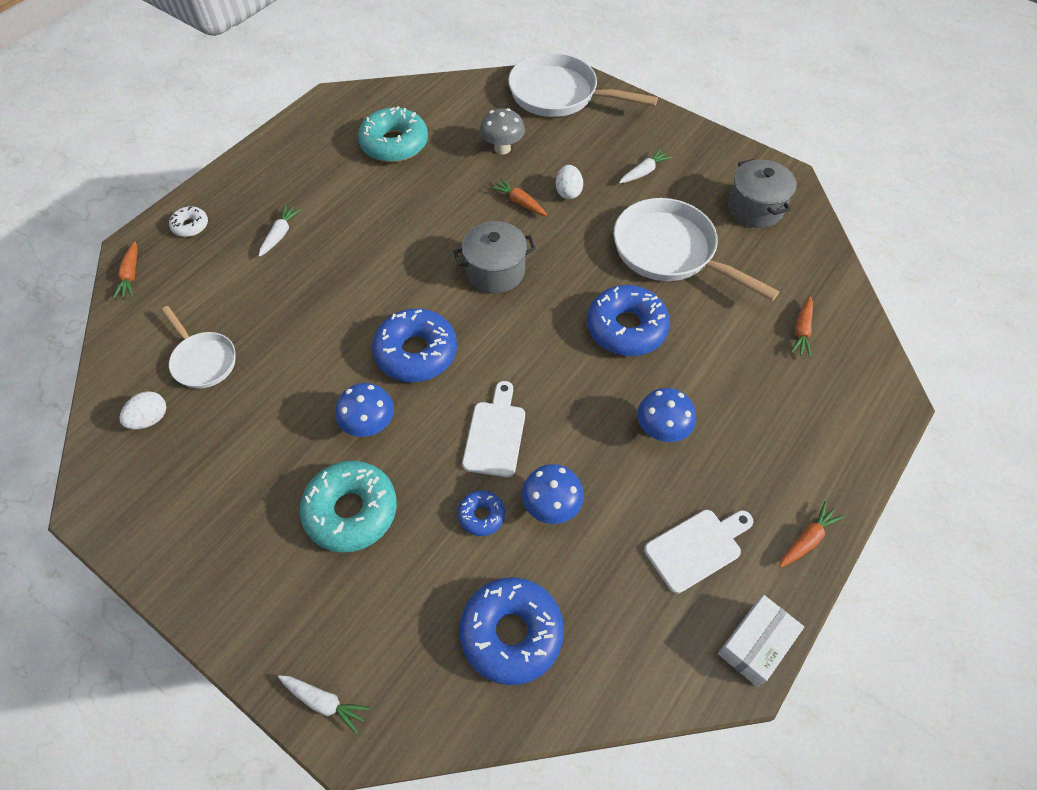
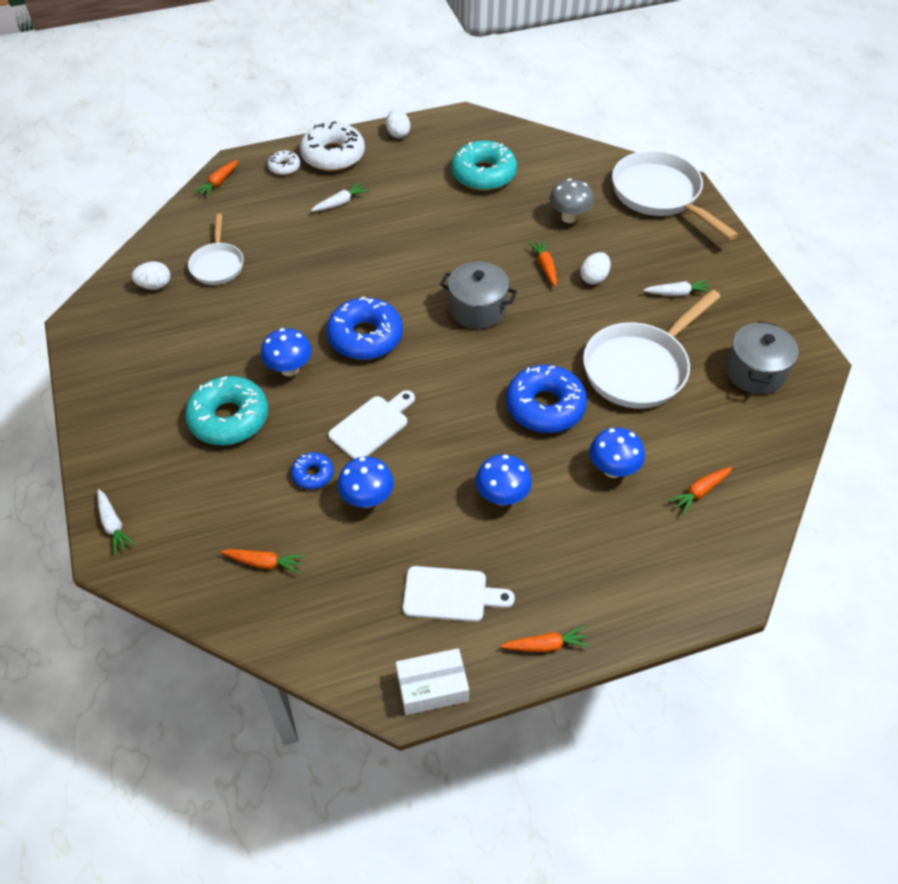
camera: 35 degrees right, 5 degrees down
(232, 191) = (333, 155): none -> white donut
(280, 141) = (398, 134): none -> white egg
(511, 633) = (265, 563): blue donut -> orange carrot
(670, 251) = (639, 368): white pan -> white pan turned 120 degrees counterclockwise
(724, 351) = (613, 469): none -> blue mushroom

